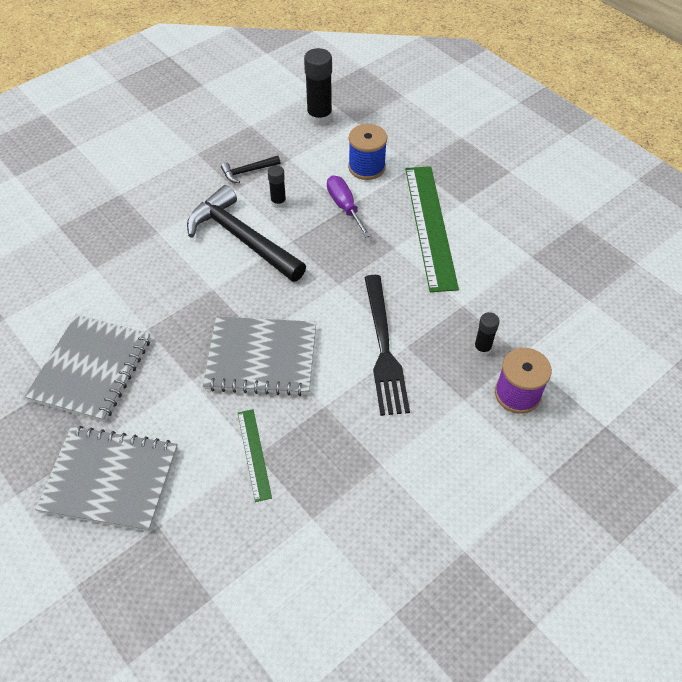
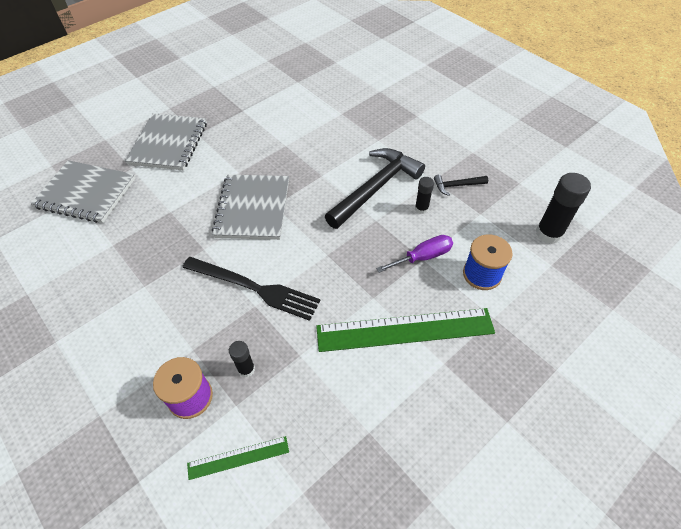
camera: 90 degrees right, 0 degrees up
(91, 369) = (253, 124): grey notebook -> grey notebook (86, 193)
(248, 171) = (457, 185): black hammer -> black hammer turned 75 degrees counterclockwise
(254, 454) = (171, 210): green ruler -> green ruler (238, 457)
(383, 348) = (254, 288): black fork -> black fork turned 150 degrees counterclockwise

